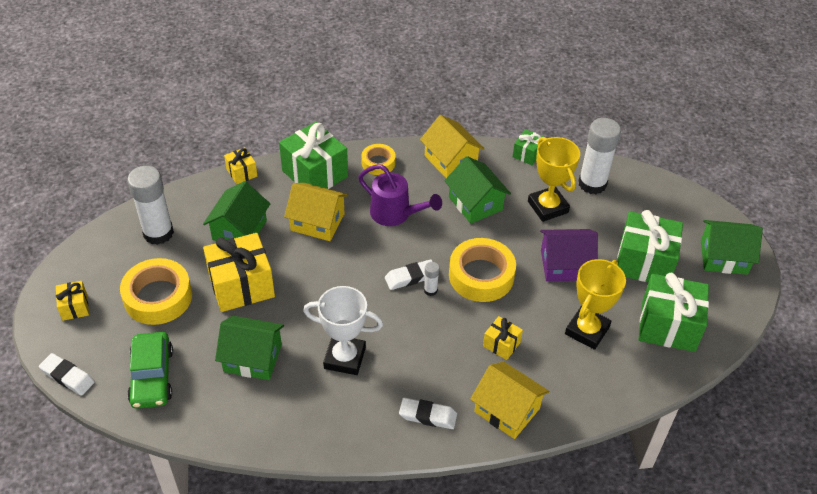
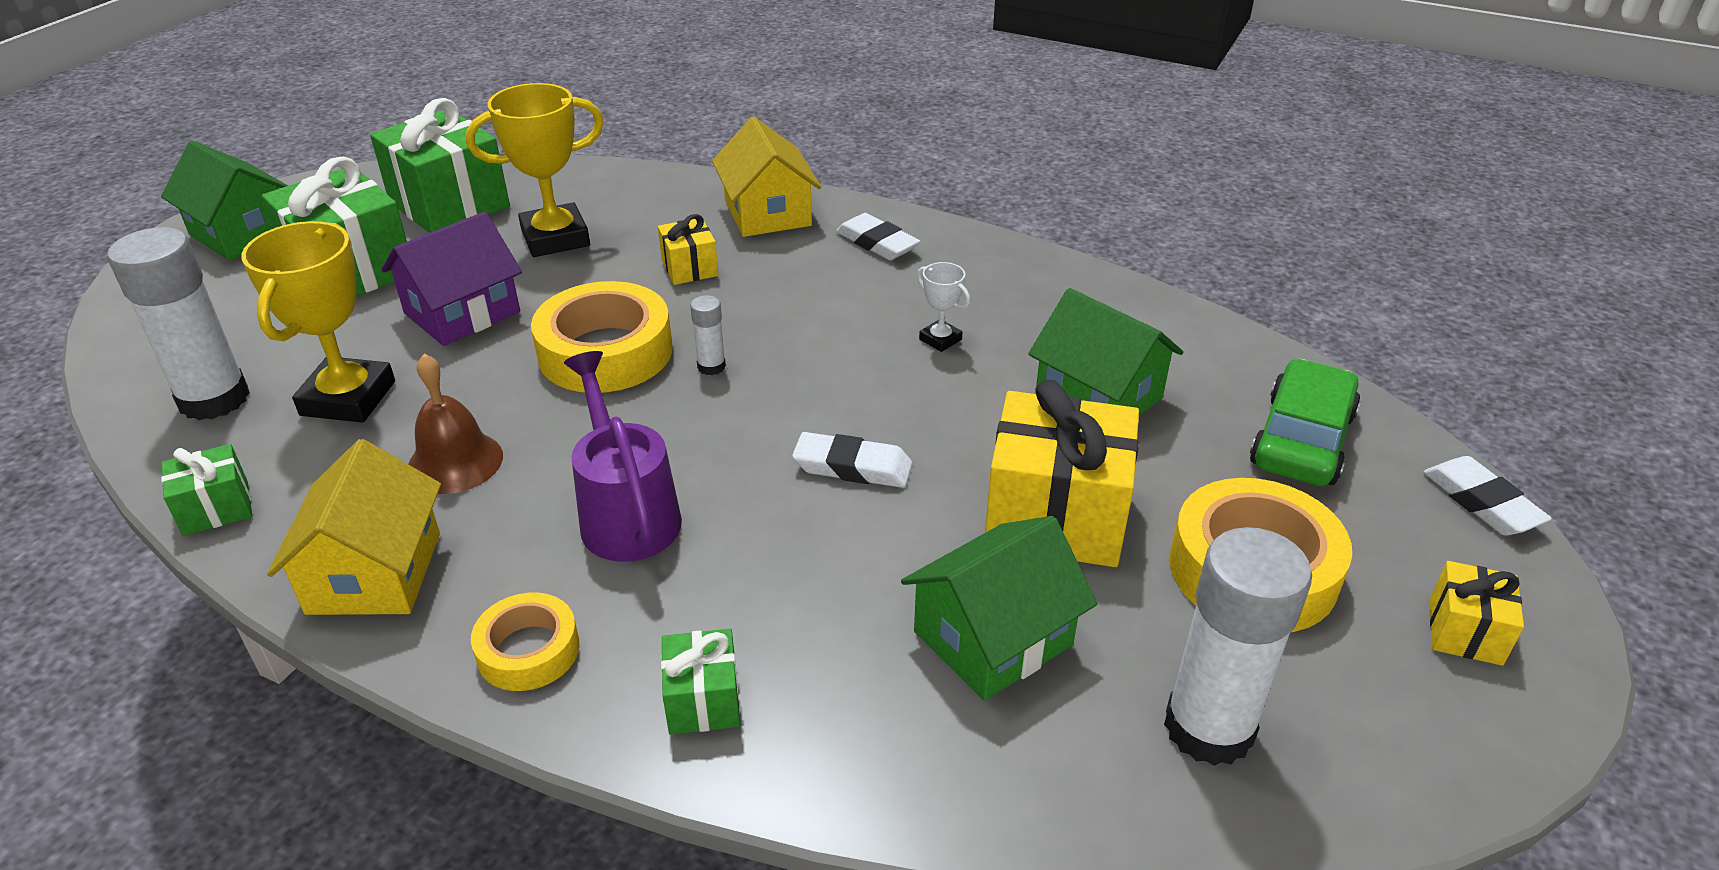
camera: 145 degrees left, 10 degrees down
(241, 173) = (890, 807): yellow gift -> none
(315, 174) = (703, 700): green gift -> green gift, size x0.50
(317, 222) = (801, 573): yellow house -> none
(345, 358) = (940, 339): white trophy -> white trophy, size x0.47
(411, 277) = (722, 397): white eraser -> white eraser (852, 467)
(475, 203) = (455, 462): green house -> brown bell
(564, 265) = (462, 312): purple house -> purple house turned 75 degrees counterclockwise

